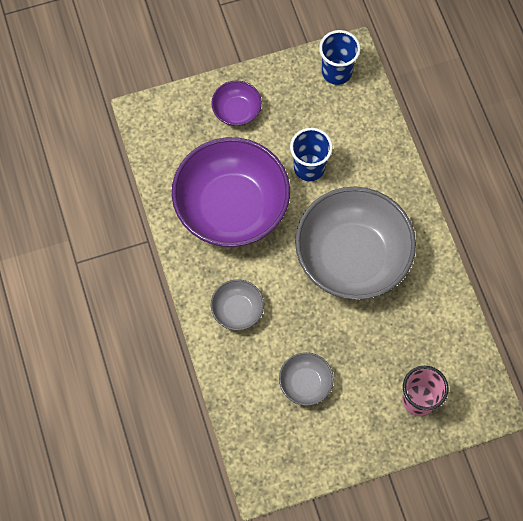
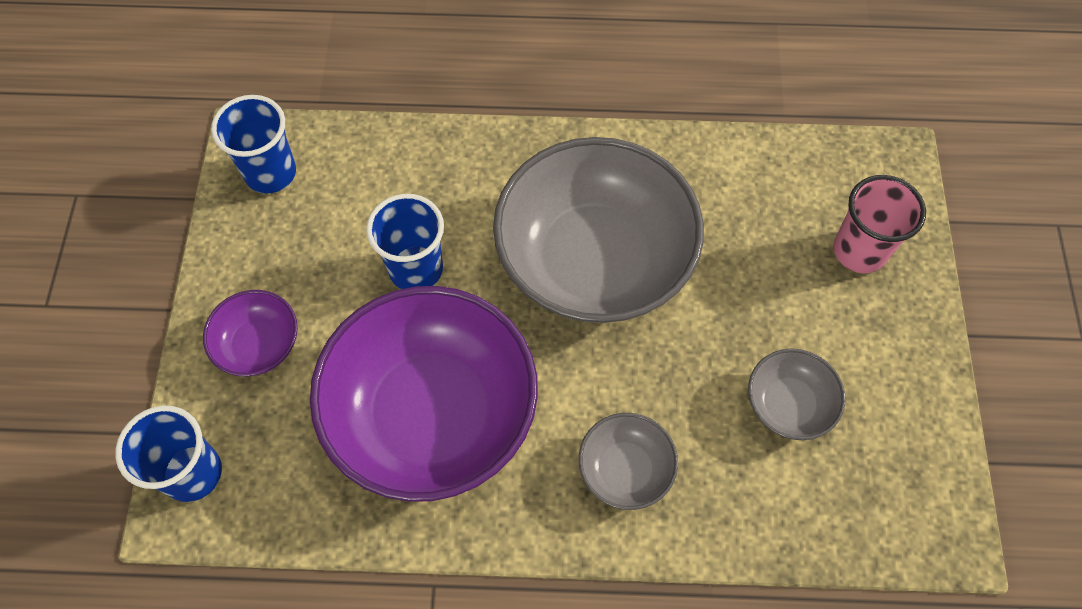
camera: 70 degrees left, 5 degrees down
(161, 111) = (193, 473): none -> blue cup

